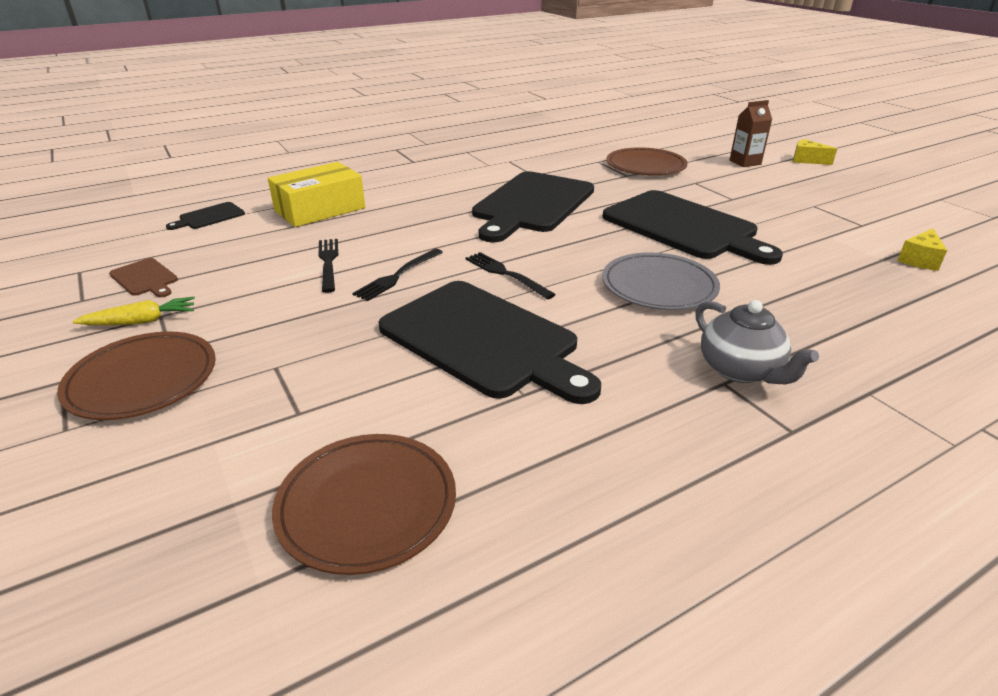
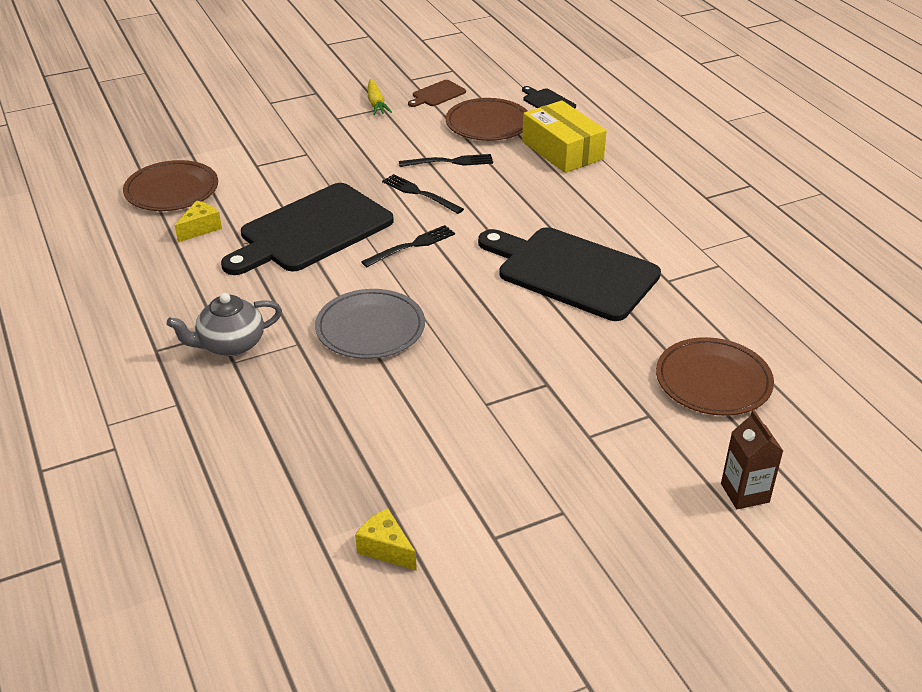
camera: 95 degrees right, 5 degrees up
(142, 380) = (308, 115): brown plate -> brown plate (488, 124)
(684, 227) = (502, 373): black cutting board -> none
(807, 160) = (768, 578): yellow cheese -> yellow cheese (200, 229)

